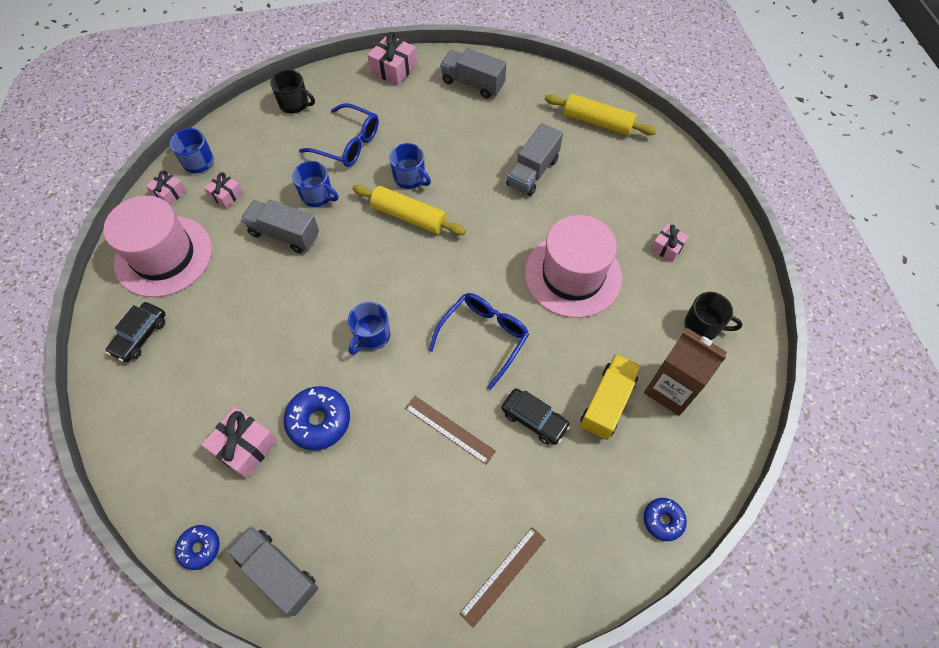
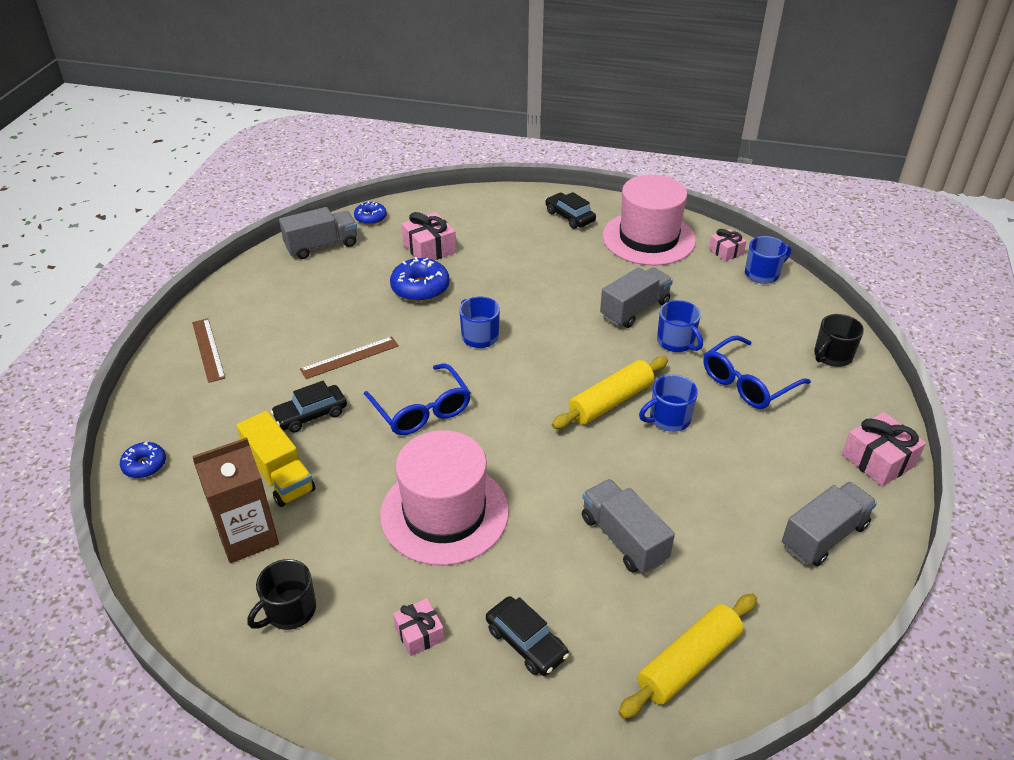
camera: 115 degrees right, 20 degrees down
(226, 195) = (706, 283): pink gift -> none
(317, 195) = (676, 342): blue mug -> blue mug turned 90 degrees counterclockwise
(635, 194) = (526, 642): none -> black car

